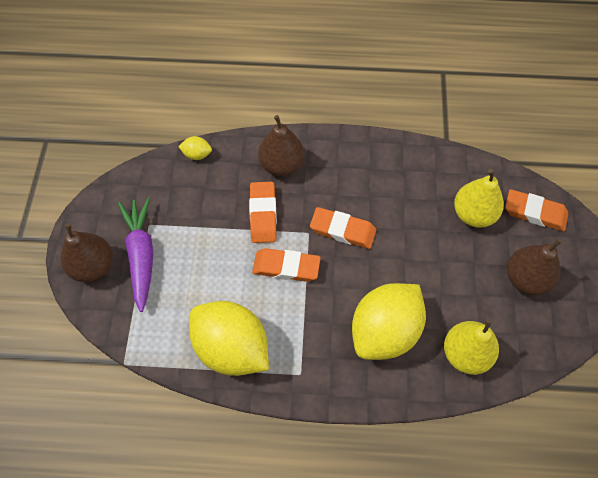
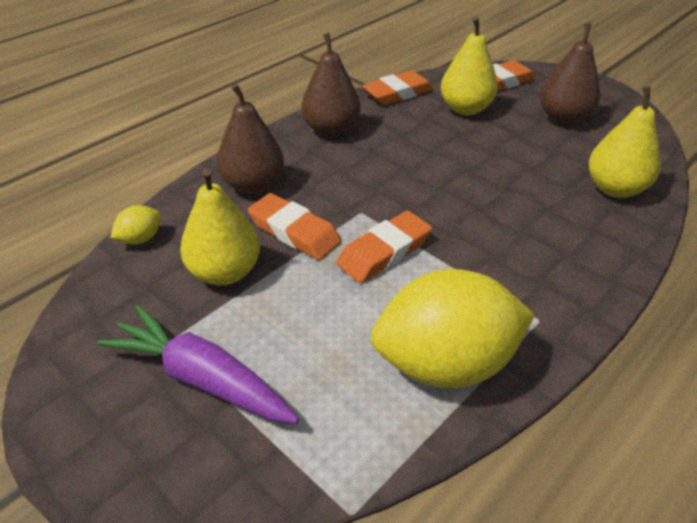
camera: 50 degrees left, 20 degrees down
(93, 266) = (145, 450): brown pear -> brown pear (331, 129)
(207, 209) = (224, 272): none -> yellow pear
(342, 230) = (388, 188): orange eraser -> orange eraser (398, 93)
(385, 331) = (541, 224): yellow lemon -> none

